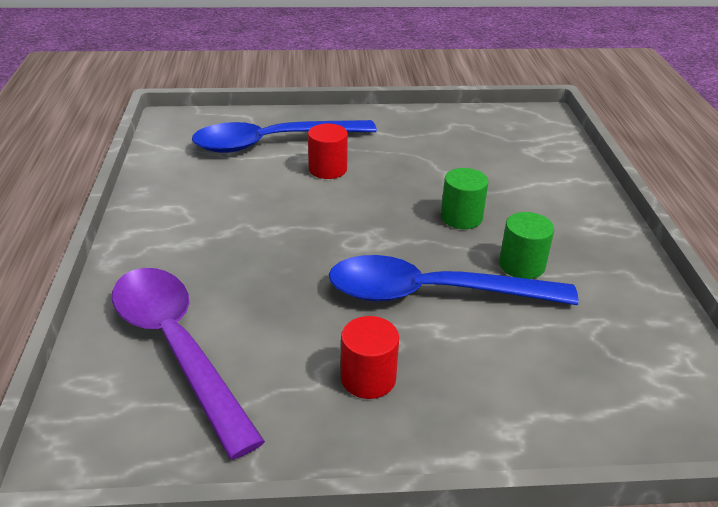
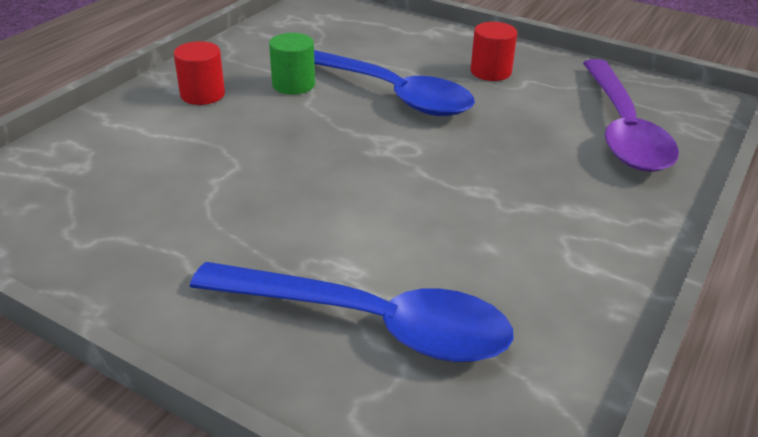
camera: 145 degrees left, 0 degrees up
(328, 169) = (342, 239): red cylinder -> red cylinder (202, 94)
(461, 217) = (279, 131): green cylinder -> none

